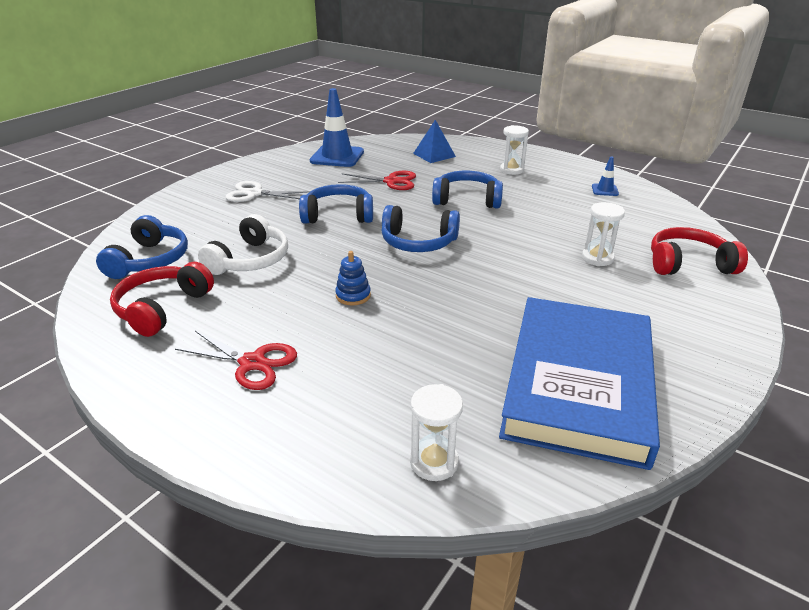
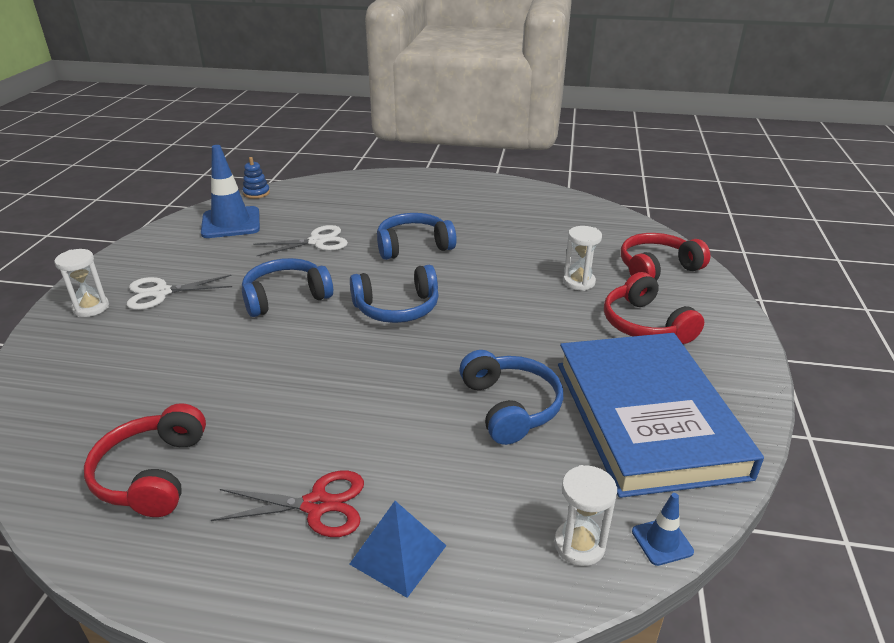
camera: 25 degrees left, 0 degrees up
(150, 260) = (86, 416): blue headphones -> blue headphones (510, 406)
(250, 260) = (220, 380): white headphones -> none
(353, 295) = (372, 390): blue stacking toy -> blue stacking toy (256, 193)
(391, 181) = (317, 241): red scissors -> white scissors
(434, 155) = (342, 199): blue pyramid -> blue pyramid (398, 554)
(511, 170) = (435, 202): white hourglass -> white hourglass (91, 308)
(604, 190) = (537, 206): blue traffic cone -> blue traffic cone (662, 541)
(637, 308) = (645, 324): none -> red headphones

